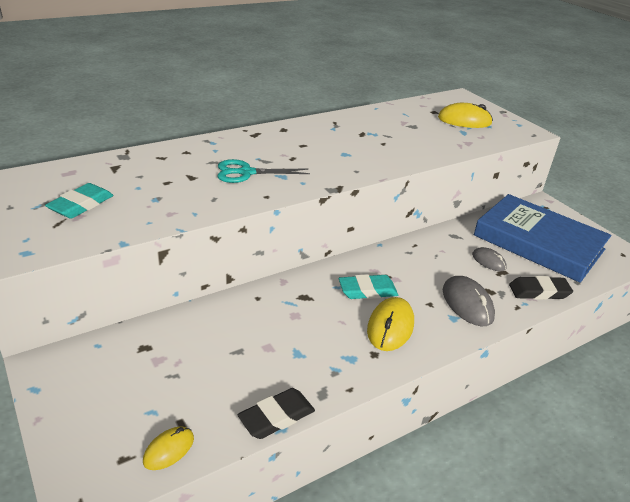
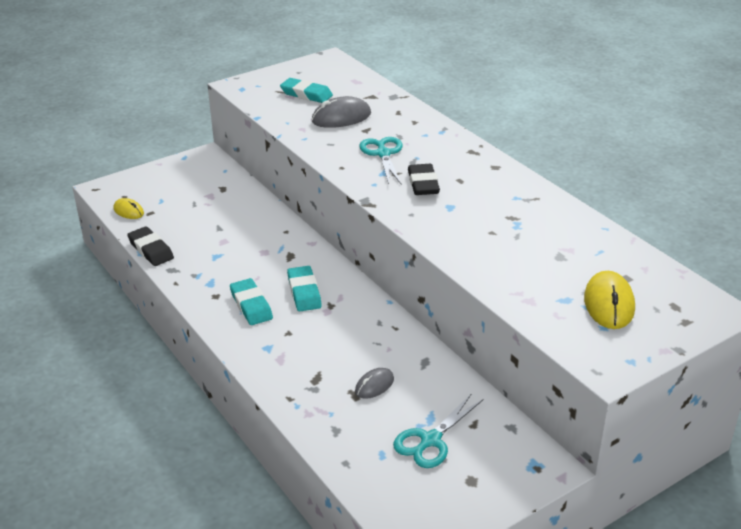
camera: 90 degrees right, 0 degrees up
(390, 327) = (251, 305): yellow mouse -> turquoise eraser
(467, 304) = (290, 359): grey mouse -> grey mouse (341, 117)
(538, 242) = (430, 440): blue book -> turquoise scissors
(539, 291) = (320, 421): black eraser -> black eraser (423, 183)

